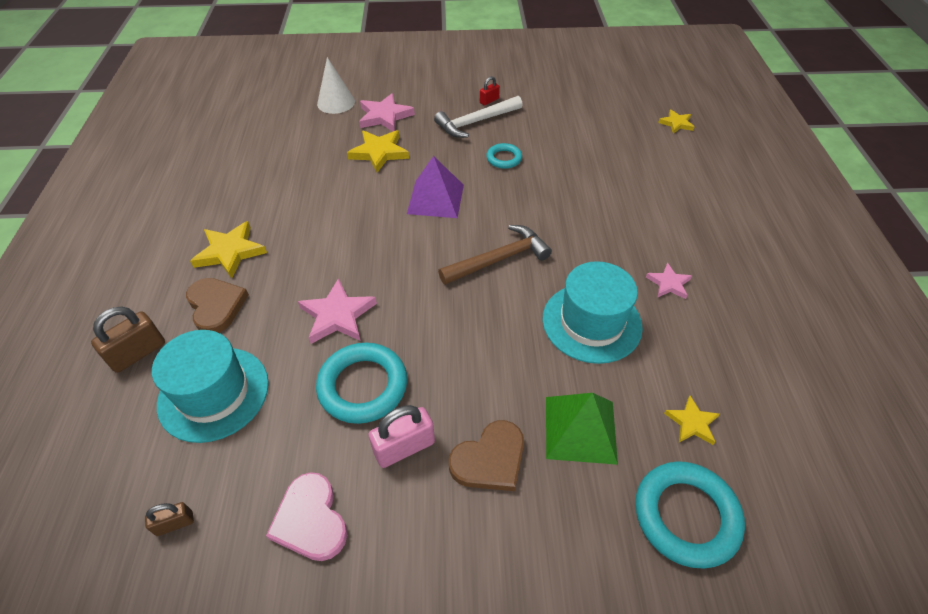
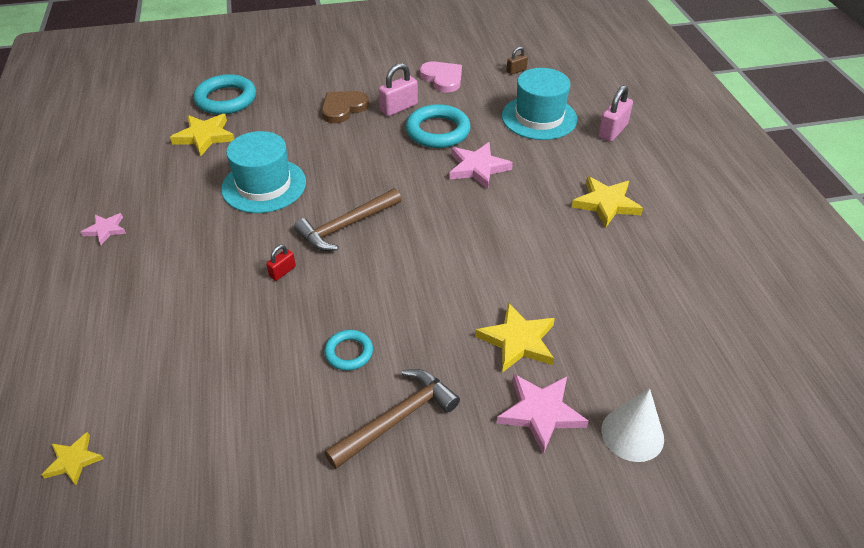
camera: 170 degrees right, 5 degrees down
(138, 353) = (612, 131): brown padlock -> pink padlock
(216, 306) = (581, 163): brown heart -> none
(435, 199) = (425, 282): purple pyramid -> none
(475, 122) = (397, 419): white hammer -> brown hammer
(489, 101) = (382, 476): red padlock -> red padlock (282, 272)
(580, 429) = (283, 126): green pyramid -> none
(669, 283) = (184, 222): pink star -> pink star (105, 230)
(692, 423) = (204, 136): yellow star -> yellow star, size x1.67

